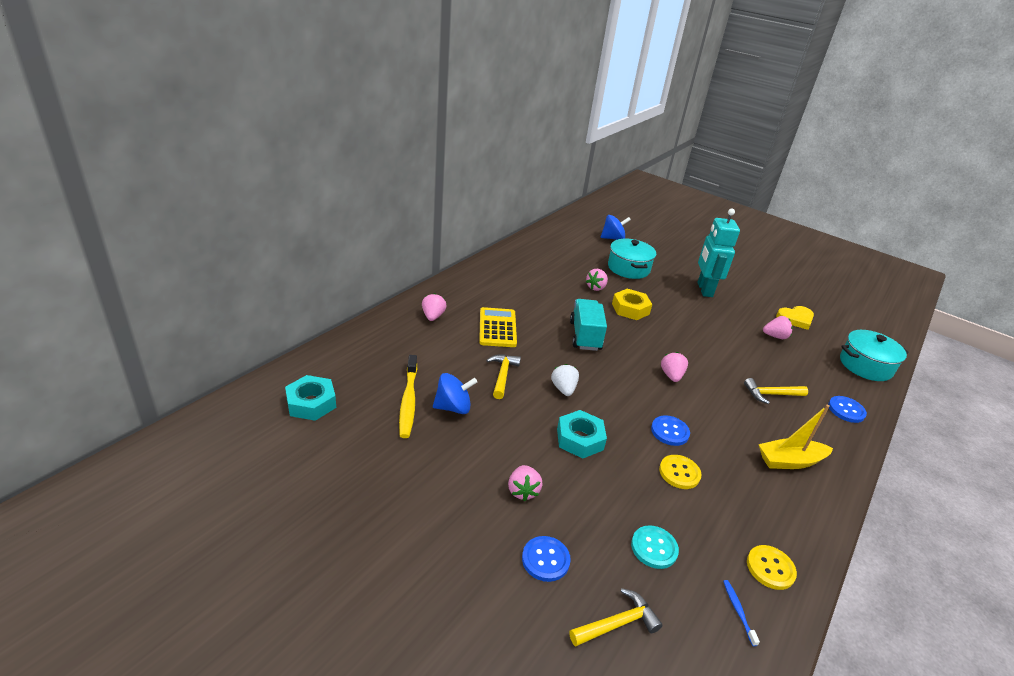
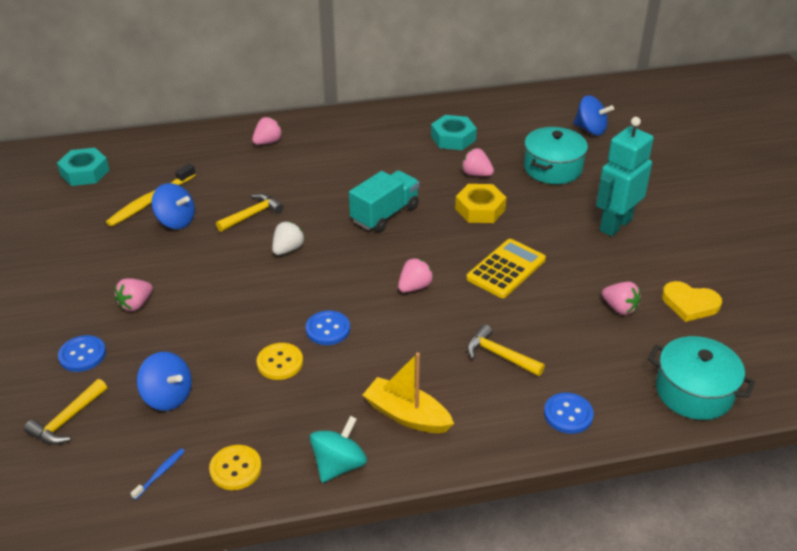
camera: 45 degrees right, 5 degrees up
(497, 328) = (310, 174): yellow calculator -> yellow calculator (506, 269)
(580, 439) = (237, 293): turquoise nut -> turquoise nut (453, 138)
(596, 287) = (476, 174): pink strawberry -> pink strawberry turned 45 degrees clockwise
(617, 623) = (67, 420): yellow hammer -> yellow hammer turned 105 degrees clockwise
(654, 548) = (168, 396): turquoise button -> blue spinning top
(811, 519) = (339, 465): none -> turquoise spinning top

